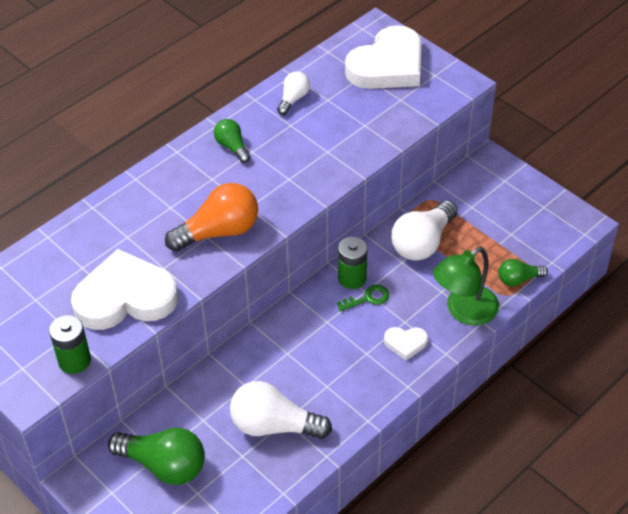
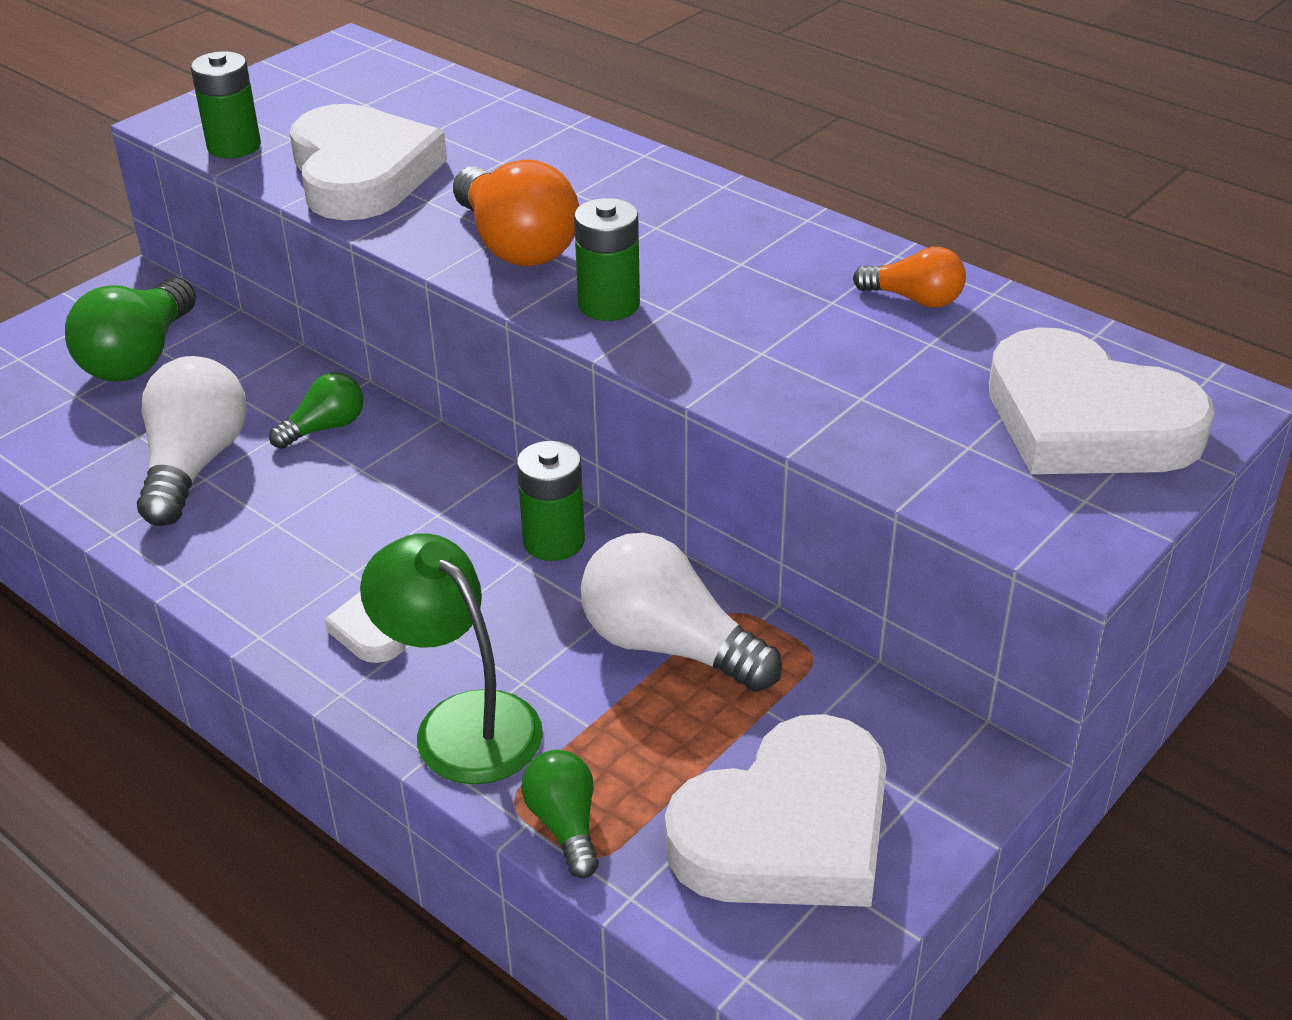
camera: 85 degrees right, 10 degrees down
(232, 147) = (748, 240): green light bulb -> green light bulb (325, 428)
(281, 199) = (609, 304): none -> green battery
(293, 99) = (914, 299): white light bulb -> orange light bulb
(368, 298) = (498, 567): green key -> none
(520, 216) = (787, 829): none -> white heart

